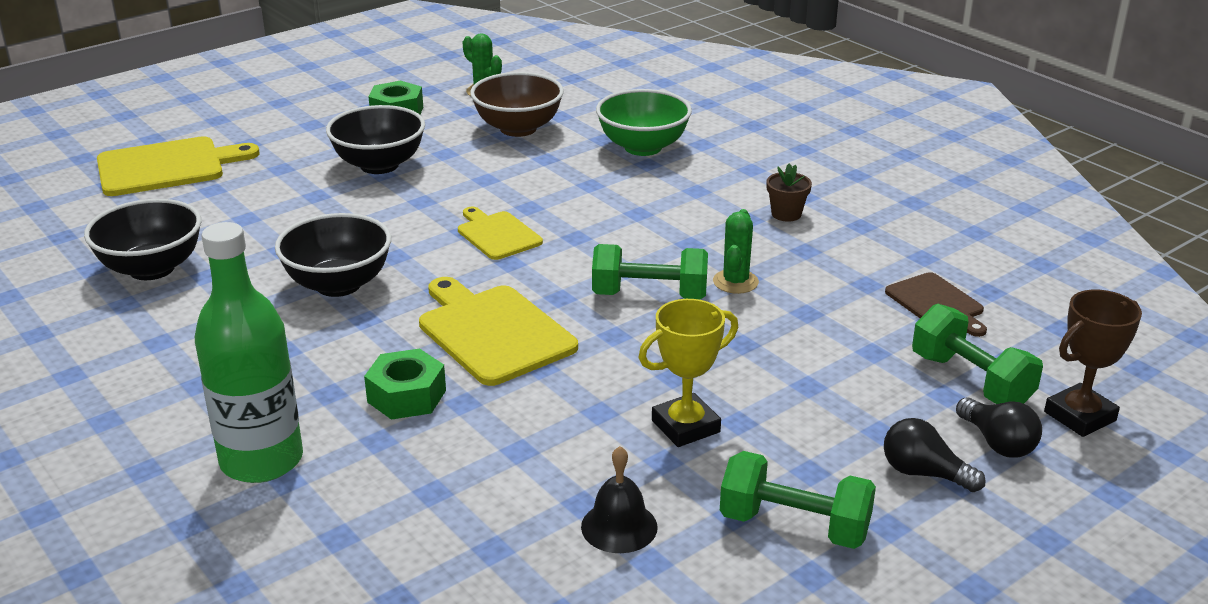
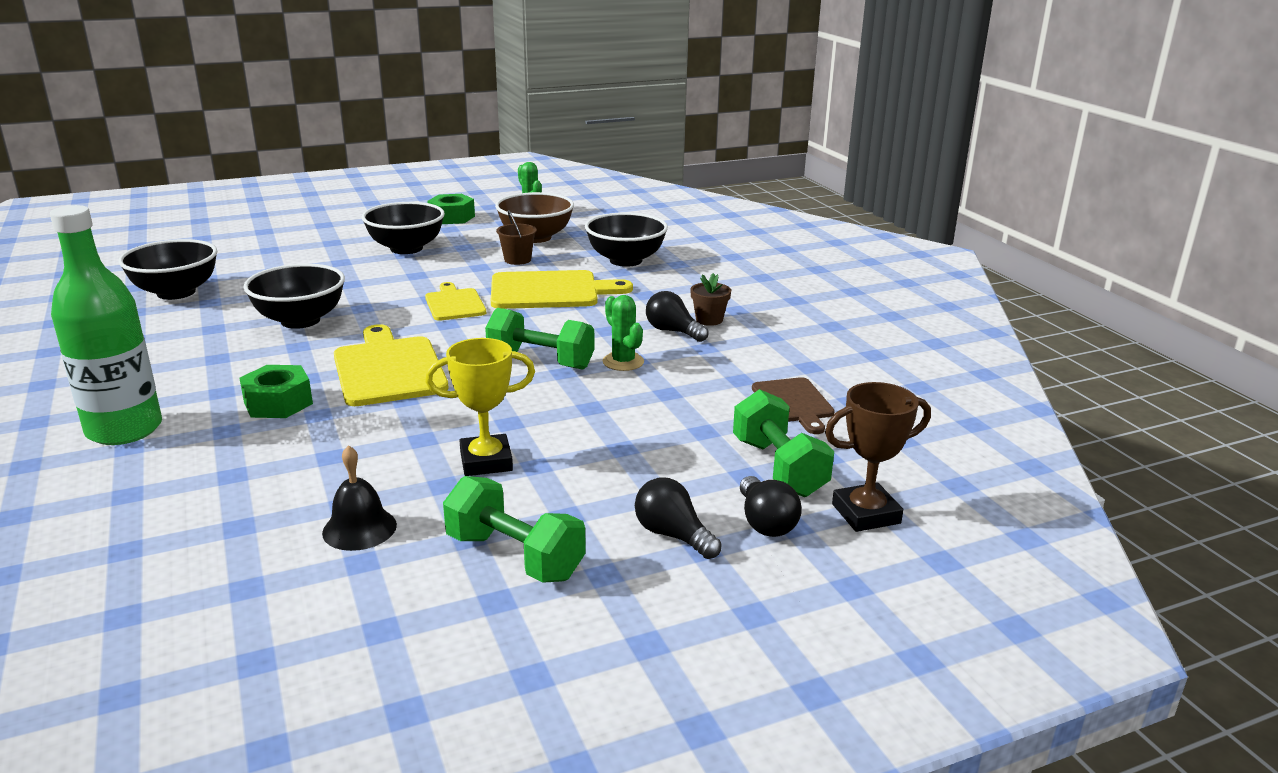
camera: 15 degrees right, 5 degrees down
(167, 167) = (251, 232): yellow cutting board -> yellow cutting board (550, 291)
(521, 163) = (517, 260): none -> brown bucket
(643, 147) = (626, 260): green bowl -> black bowl
(735, 282) = (623, 362): green cactus -> green cactus turned 60 degrees counterclockwise
(759, 235) = (673, 331): none -> black light bulb

